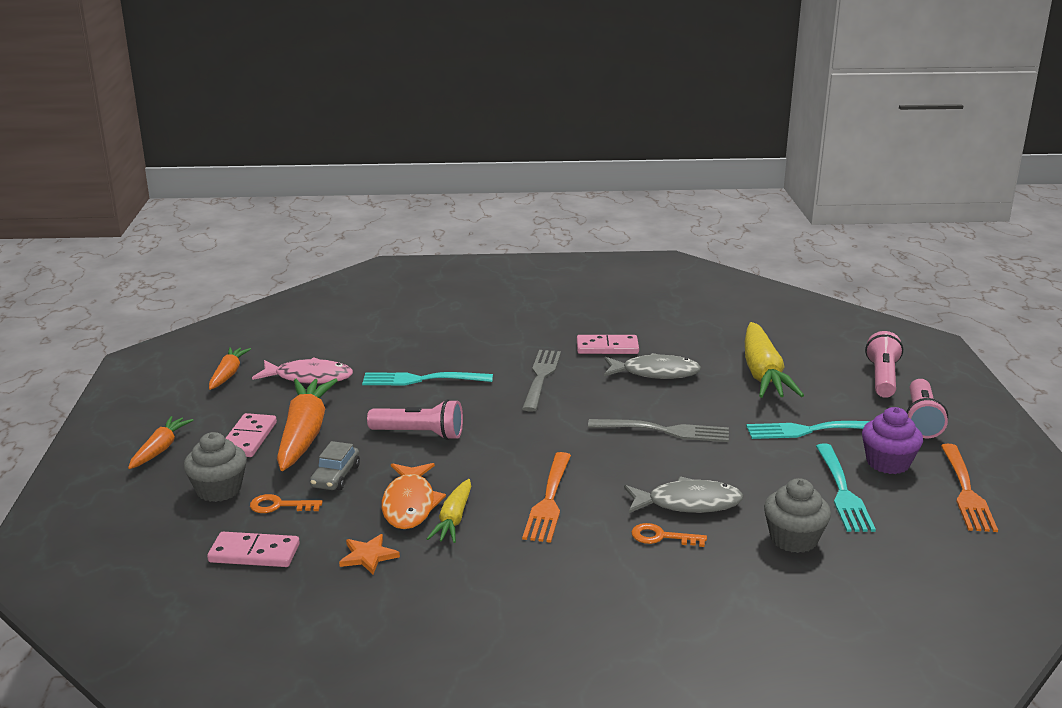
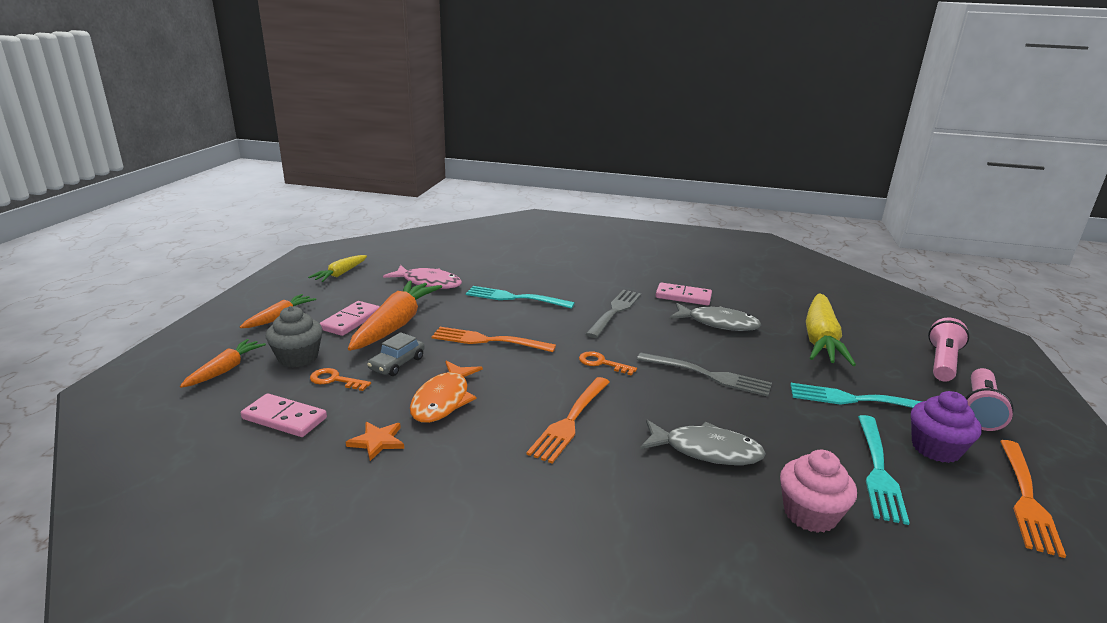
camera: 15 degrees right, 0 degrees up
(228, 374) = (371, 271): orange carrot -> orange carrot (225, 370)
(420, 434) = (488, 341): pink flashlight -> orange fork
(453, 519) = (473, 422): yellow carrot -> yellow carrot (340, 274)
(661, 537) = (666, 481): orange key -> orange key (602, 363)
(793, 539) = (810, 514): grey cupcake -> pink cupcake

